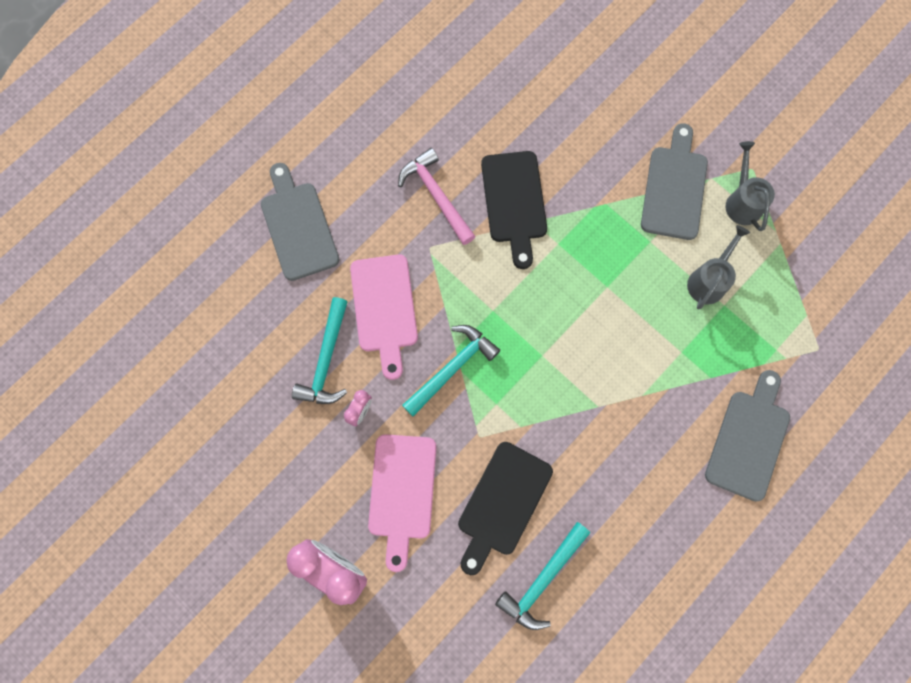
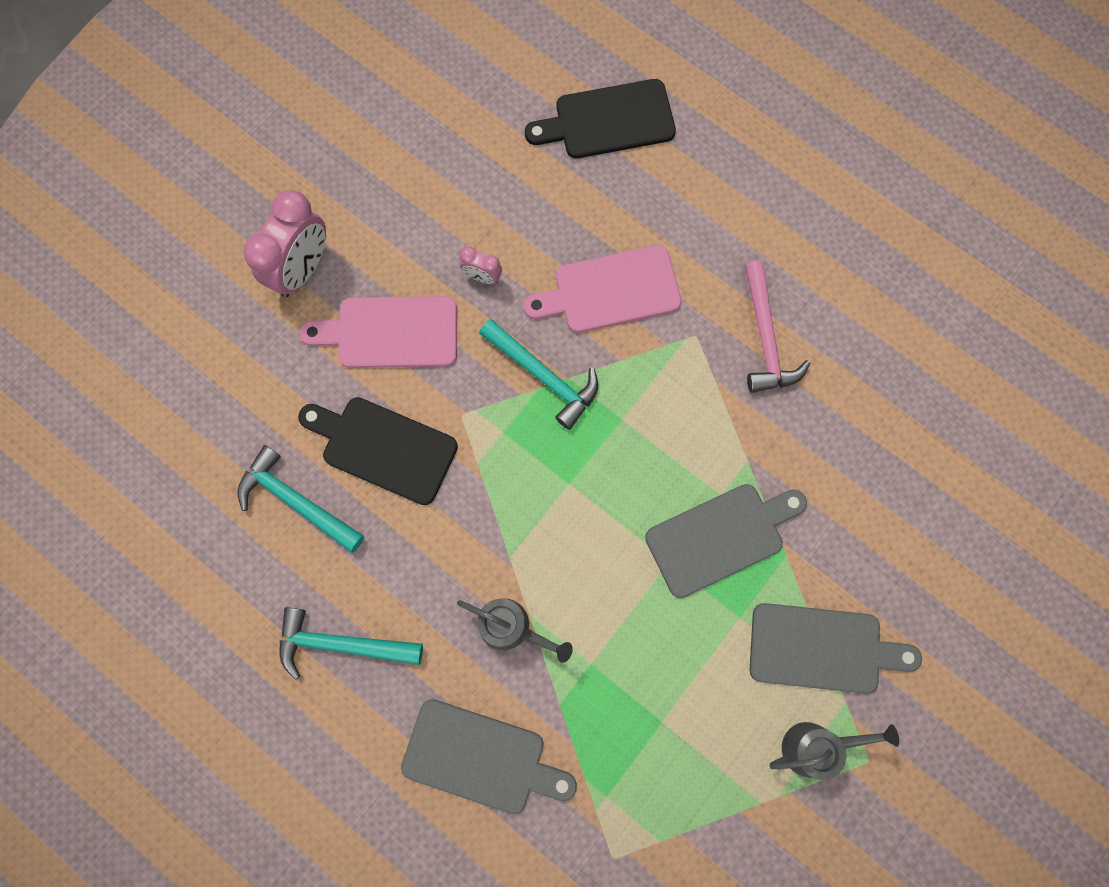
camera: 85 degrees right, 0 degrees up
(298, 226) = (703, 182): grey cutting board -> grey cutting board (720, 537)
(326, 360) = (540, 232): turquoise hammer -> turquoise hammer (341, 644)
(436, 196) = (765, 338): pink hammer -> pink hammer turned 120 degrees clockwise
(514, 202) = (771, 435): black cutting board -> black cutting board (608, 121)
(709, 280) = (695, 700): grey watering can -> grey watering can (512, 628)

